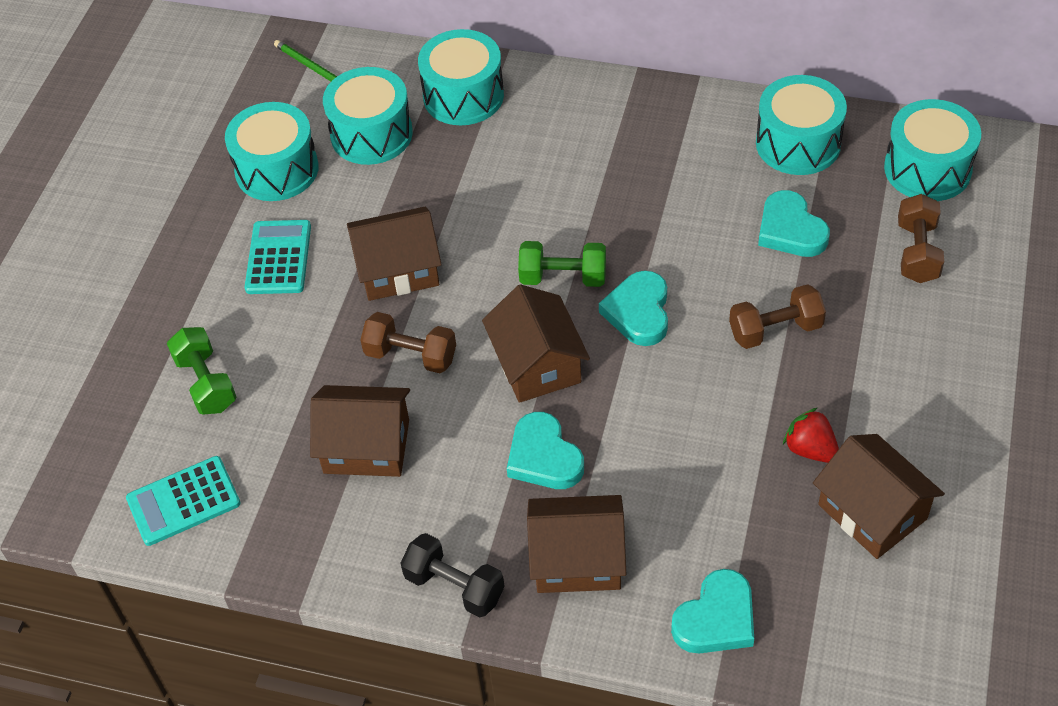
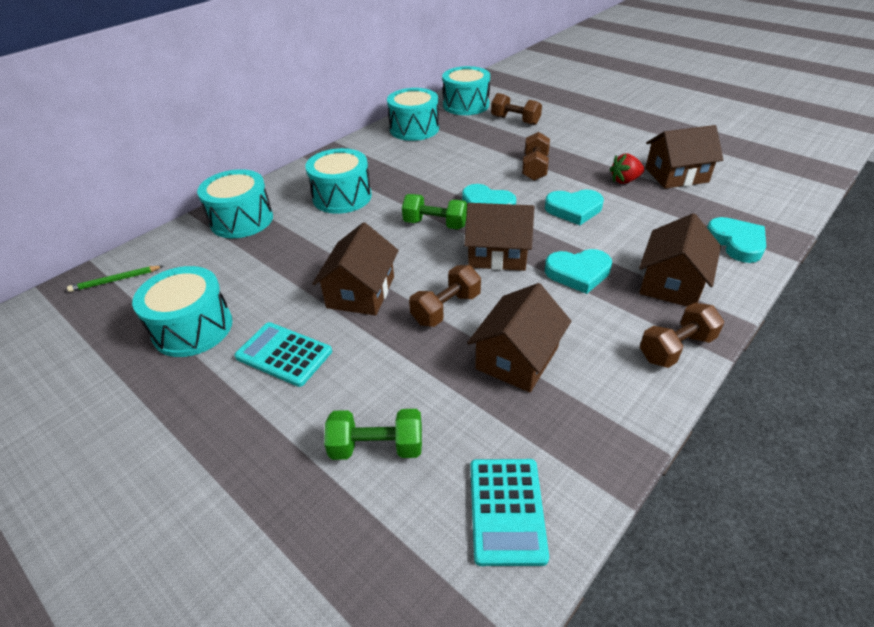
camera: 65 degrees left, 10 degrees down
(371, 134) = (222, 268): turquoise drum -> turquoise drum (342, 197)
(454, 586) = (676, 348): black dumbbell -> brown dumbbell
(563, 277) = (435, 224): green dumbbell -> green dumbbell turned 75 degrees clockwise
(790, 230) = (470, 146): turquoise heart -> turquoise heart (574, 209)

